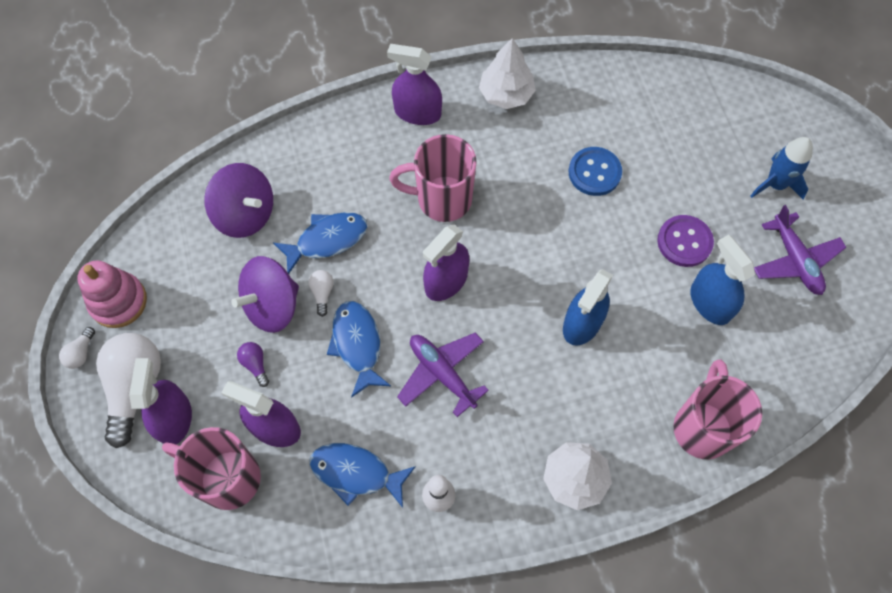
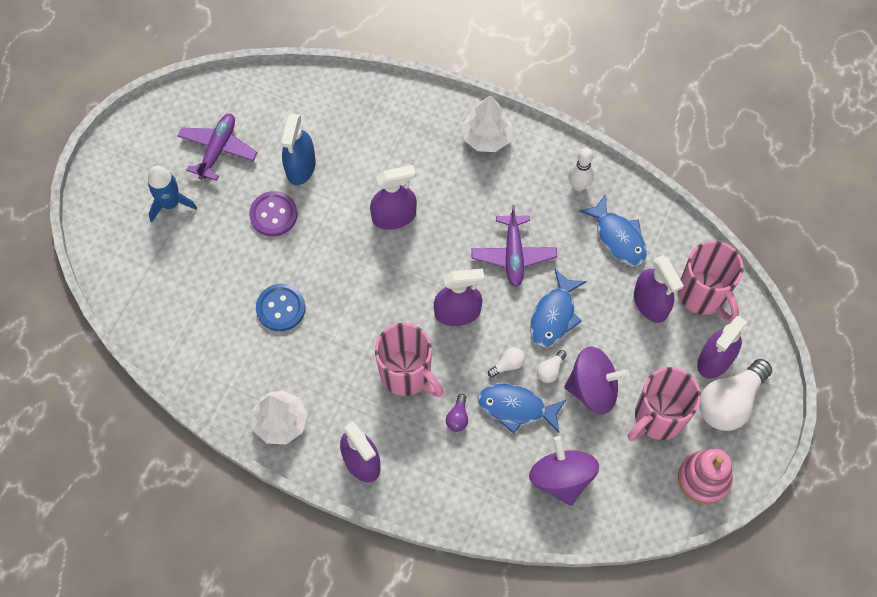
camera: 140 degrees left, 0 degrees up
(81, 353) = (754, 458): white light bulb -> white light bulb (508, 365)
(255, 364) = (634, 355): purple light bulb -> purple light bulb (458, 417)
(582, 323) = (394, 216): blue spray bottle -> purple spray bottle
(702, 427) = (383, 107): pink mug -> pink mug (658, 417)

